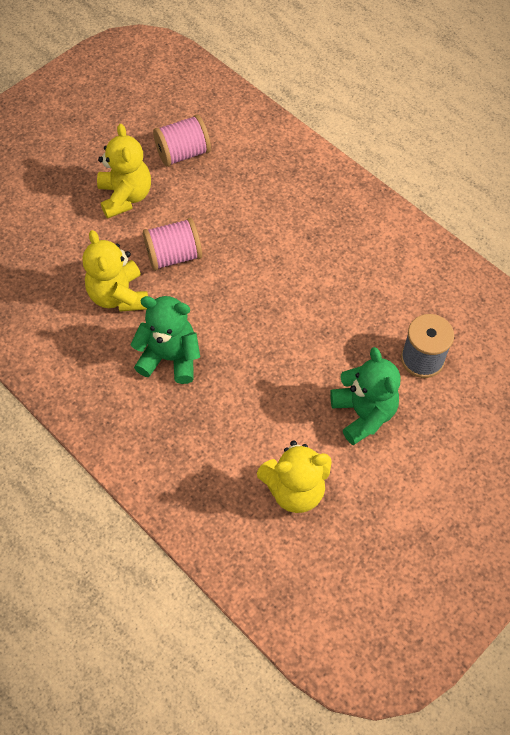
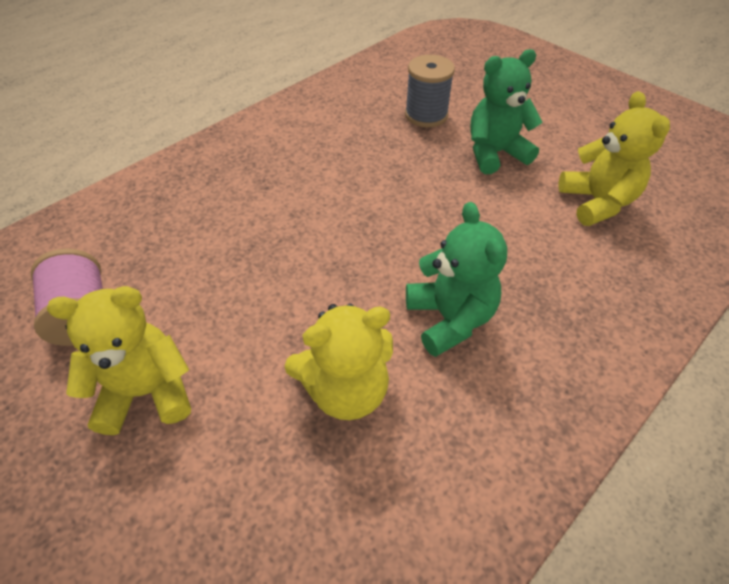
camera: 90 degrees left, 10 degrees down
(170, 358) = (449, 318): green teddy bear -> green teddy bear turned 150 degrees clockwise
(174, 256) = (277, 320): pink spool -> none

